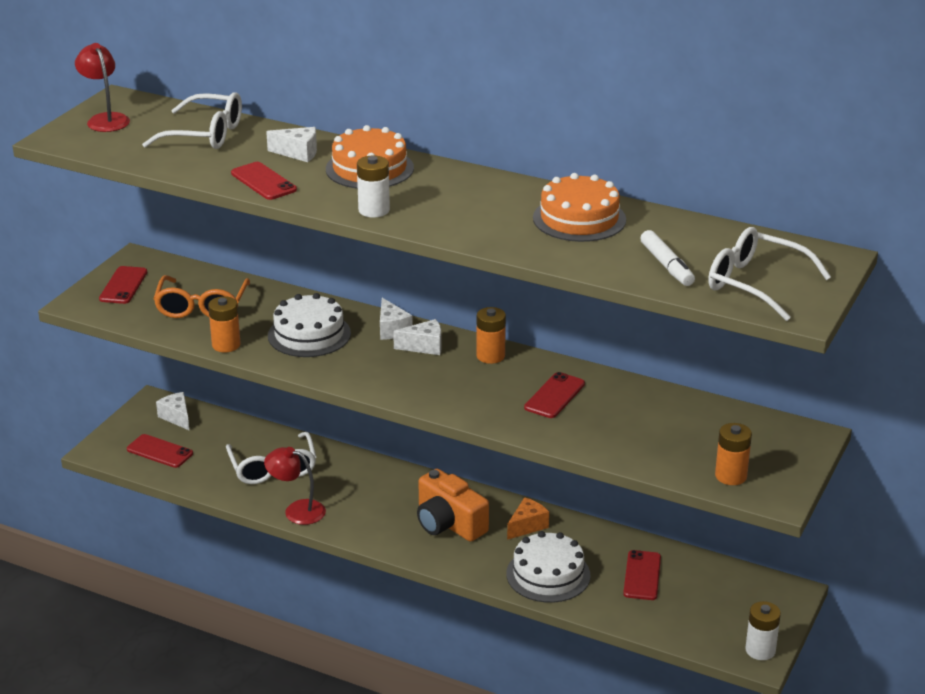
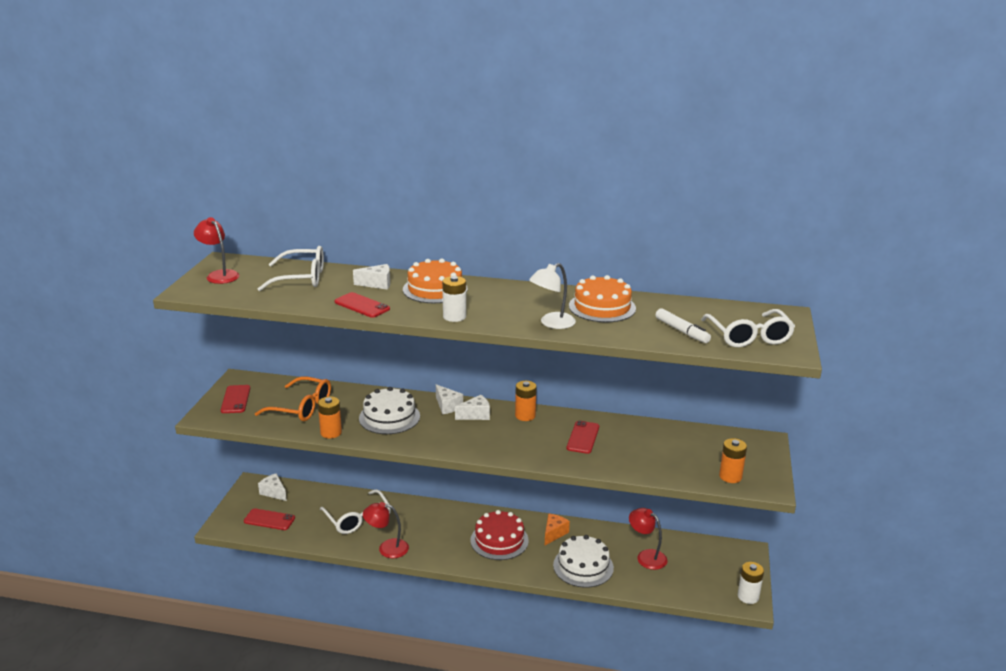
camera: 15 degrees left, 5 degrees down
(202, 307) = (301, 407): orange glasses -> orange glasses turned 60 degrees counterclockwise
(449, 523) = (499, 540): orange camera -> red cake
(496, 234) = (552, 323): none -> white lamp
(642, 575) = (646, 556): red phone -> red lamp
(755, 284) = (749, 336): white glasses -> white glasses turned 120 degrees counterclockwise

